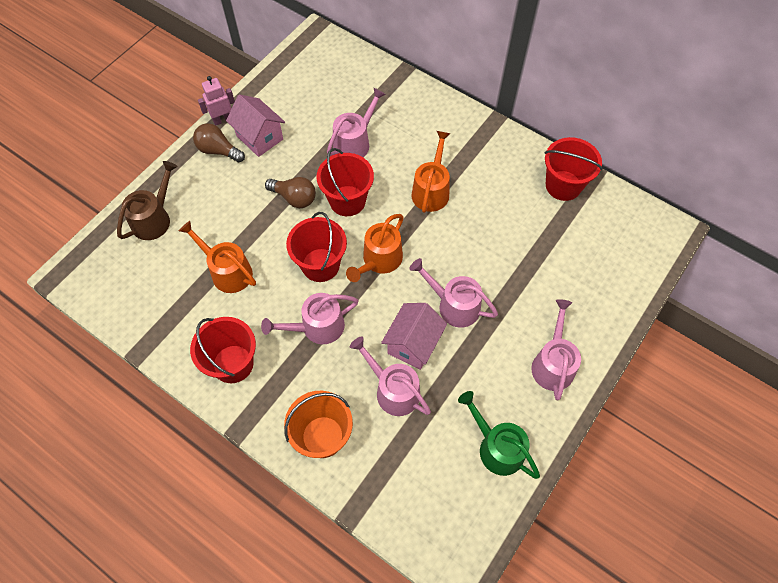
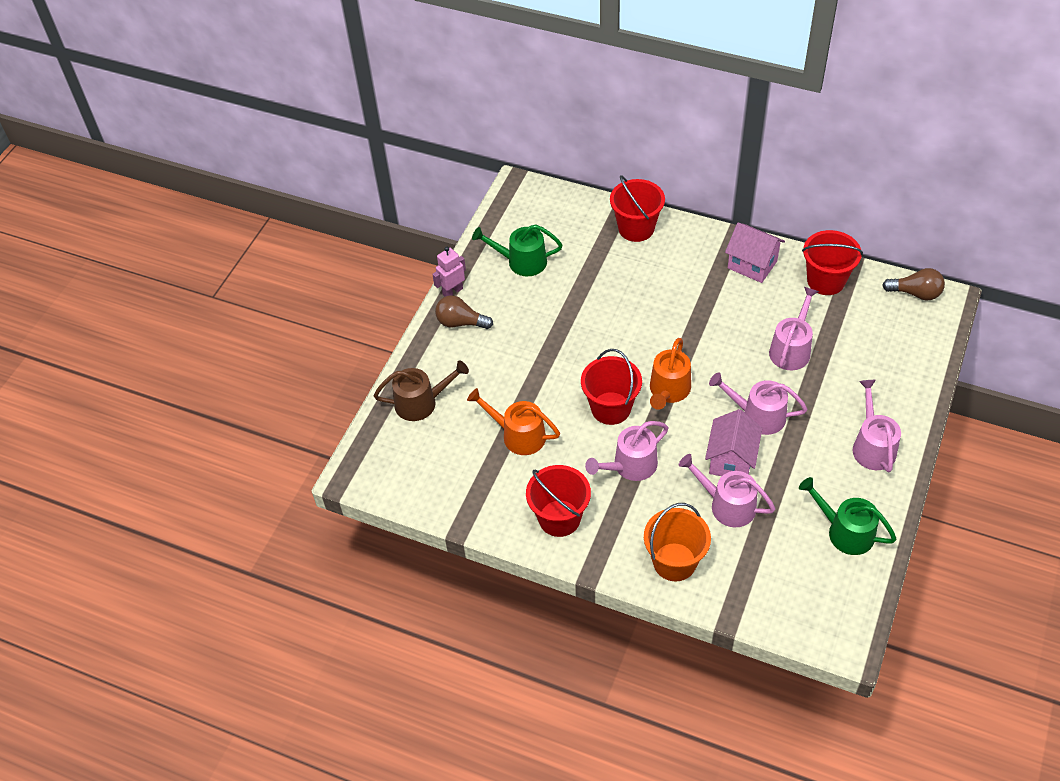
camera: 10 degrees left, 10 degrees down
(154, 219) = (421, 402): brown watering can -> brown watering can turned 60 degrees clockwise
(259, 138) = (499, 301): pink house -> pink house (752, 265)
(293, 105) = (522, 261): none -> green watering can
(294, 198) = (559, 351): brown light bulb -> brown light bulb (915, 293)
(347, 201) = (614, 342): red bucket -> red bucket (636, 228)
(354, 142) = (600, 284): pink watering can -> pink watering can (791, 349)
(431, 190) = (696, 314): orange watering can -> none

